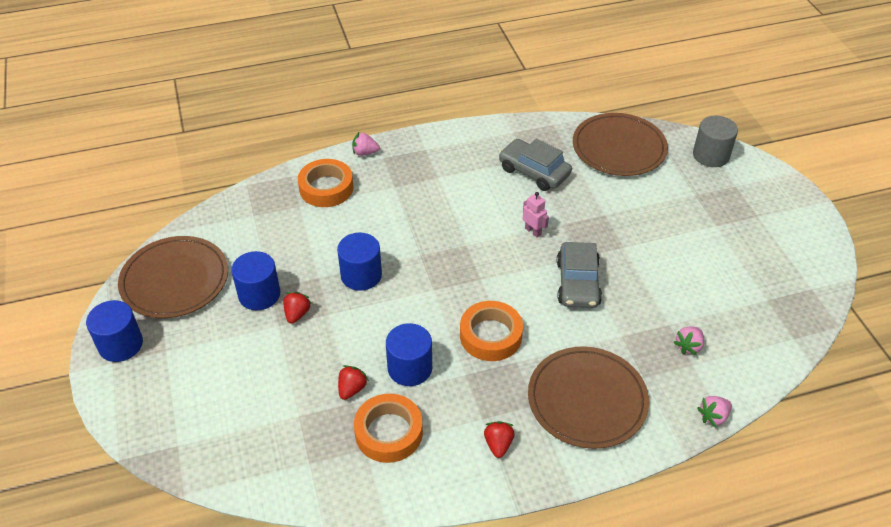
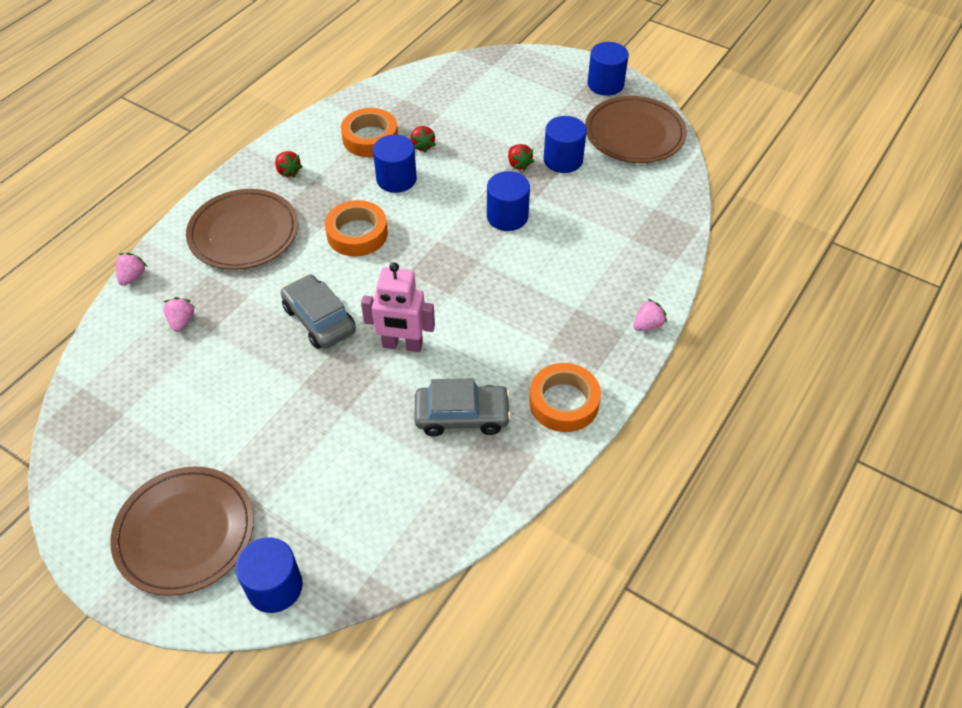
camera: 140 degrees right, 5 degrees up
(326, 188) = (632, 267): orange tape -> orange tape (564, 402)
(533, 231) = (402, 345): pink robot -> pink robot, size x1.86
(619, 148) = (395, 518): brown plate -> brown plate (185, 532)
(711, 155) = (275, 587): grey cylinder -> blue cylinder

